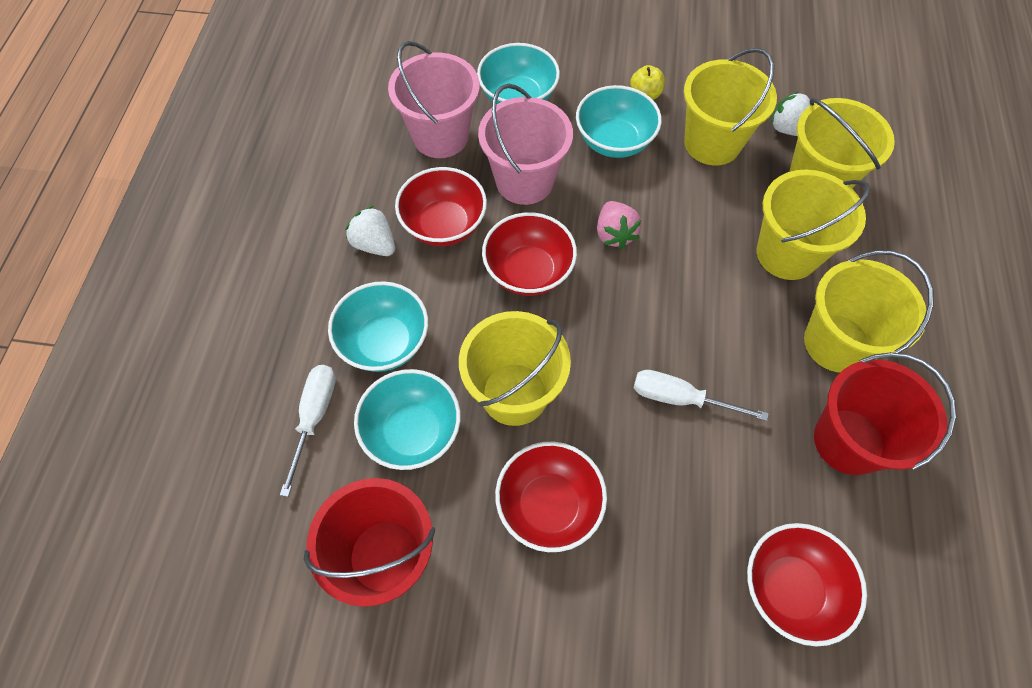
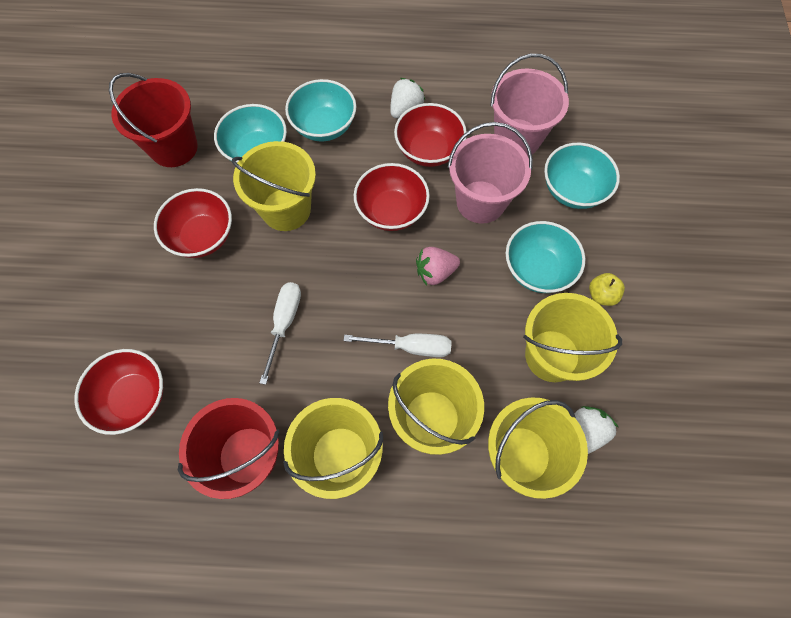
camera: 85 degrees right, 5 degrees up
(314, 417) = (267, 96): white screwdriver -> white screwdriver (411, 347)

